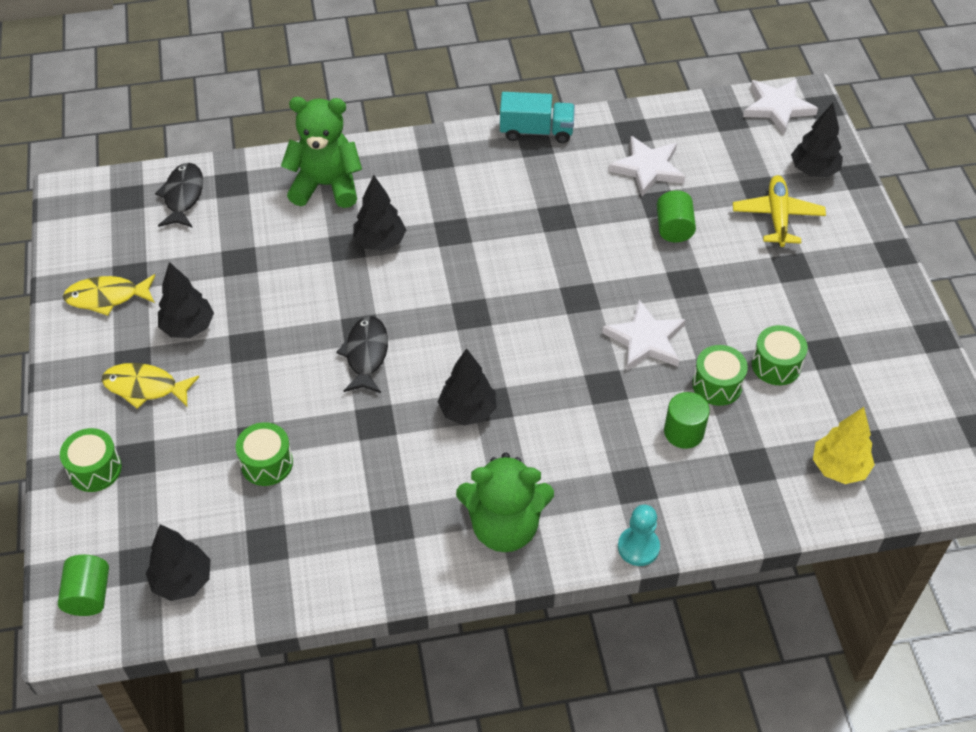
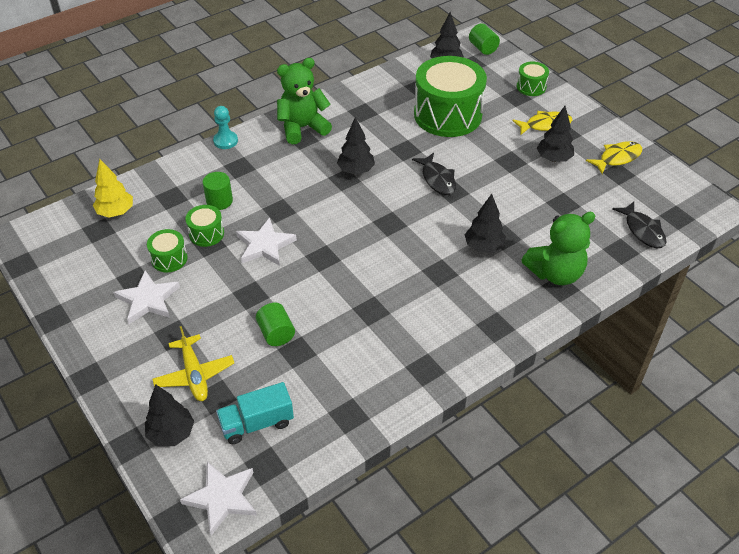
camera: 155 degrees right, 5 degrees down
(267, 463) = (447, 115): green drum -> green drum, size x2.23
(536, 131) = (431, 381): turquoise truck -> turquoise truck (257, 423)
(647, 168) = (319, 380): white star -> white star (148, 300)

